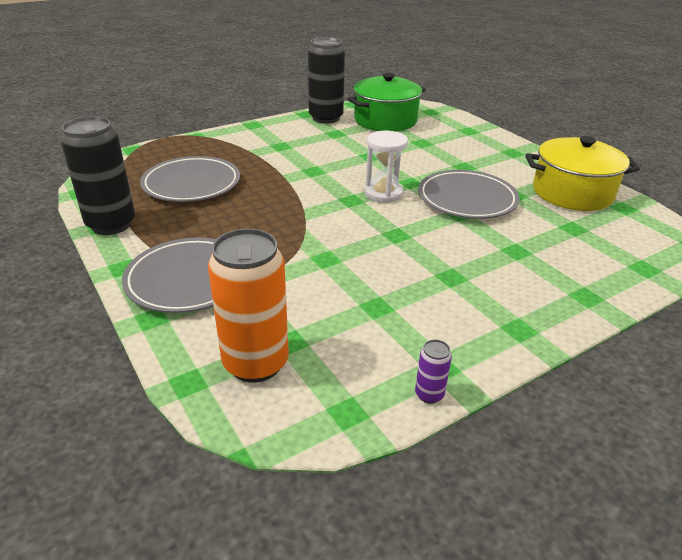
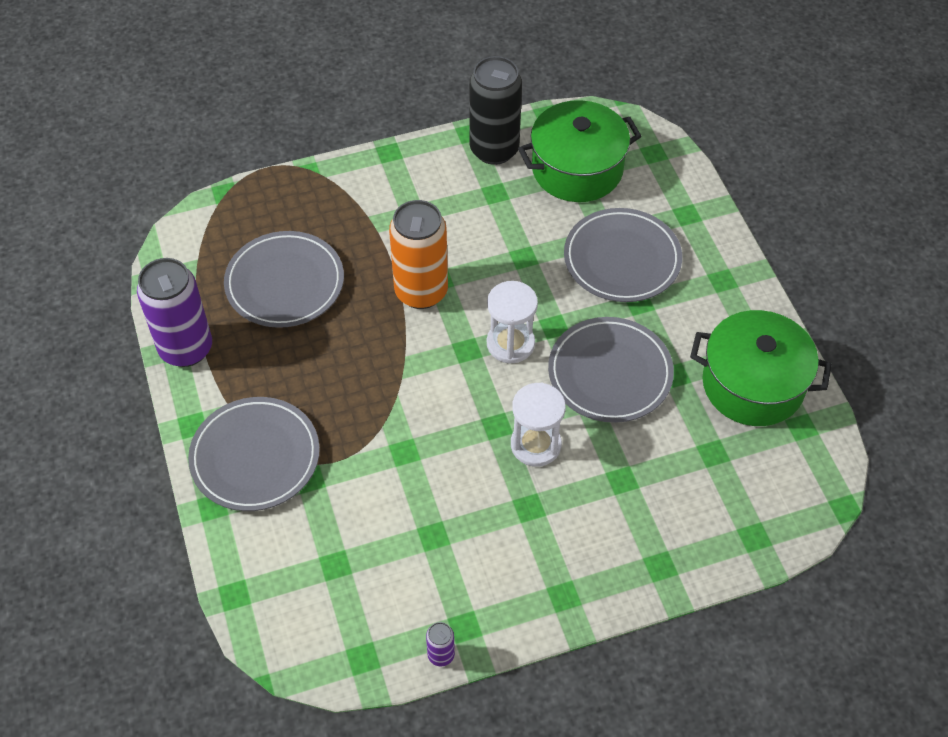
camera: 15 degrees right, 20 degrees up
(111, 224) = (186, 349): black can -> purple can
(255, 363) = (297, 585): orange can -> orange can (421, 292)
(434, 241) = (535, 445): none -> white hourglass
(439, 150) = (622, 259): none -> grey plate
(572, 193) = (753, 384): yellow pot -> green pot

